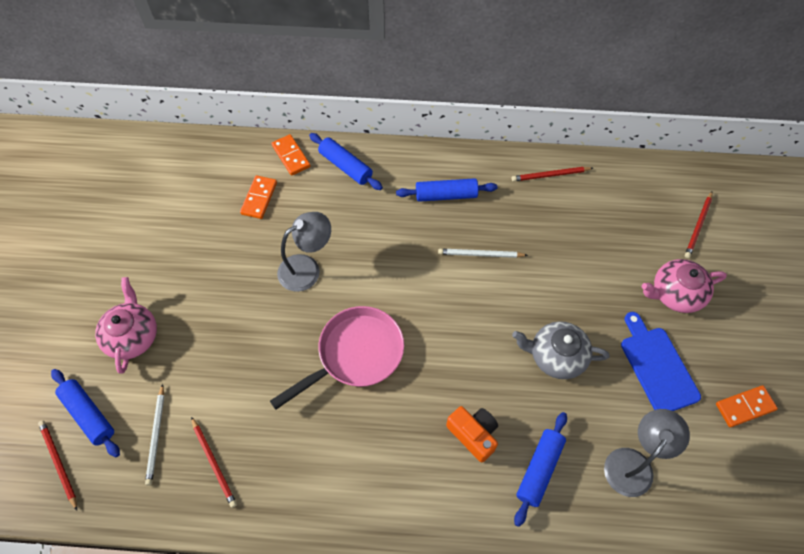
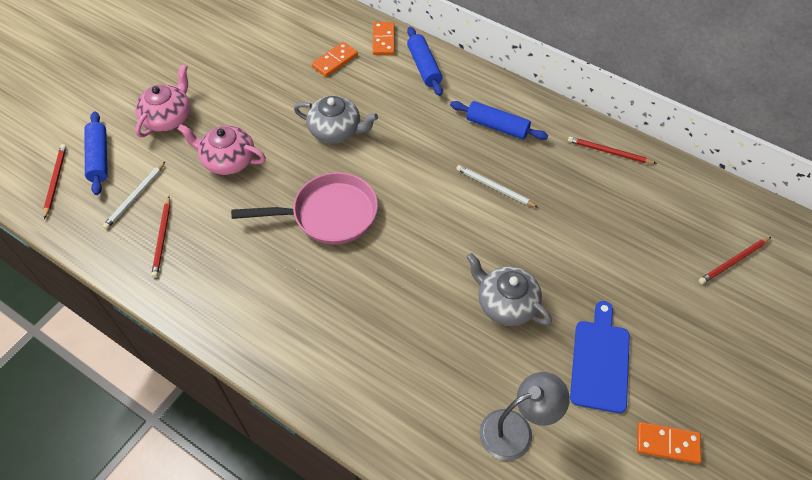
camera: 30 degrees right, 5 degrees down
(307, 268) = (336, 130): grey lamp -> grey teapot
(473, 434) = (384, 327): orange camera -> none
(539, 470) = (423, 387): blue rolling pin -> none
(675, 294) = (665, 309): pink teapot -> pink teapot (228, 160)

